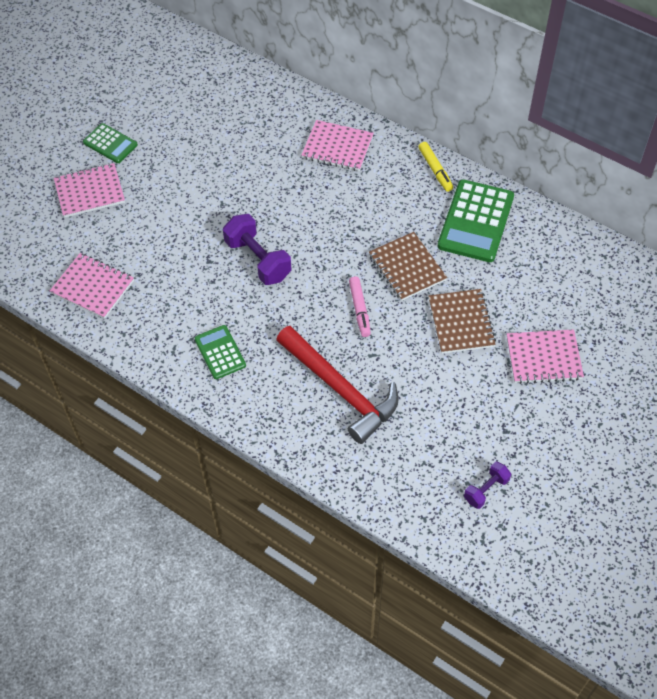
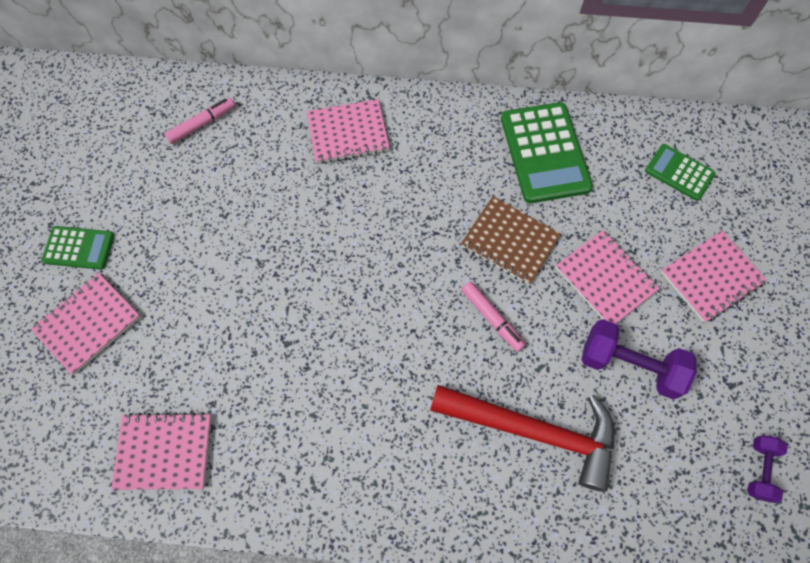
camera: 30 degrees left, 10 degrees up
(220, 352) = (370, 457): green calculator -> green calculator (679, 172)
(238, 99) = (202, 124): none -> pink marker
(258, 260) = (343, 313): purple dumbbell -> purple dumbbell (629, 365)
(435, 170) = (466, 113): yellow marker -> none
(461, 322) = (605, 279): brown notebook -> pink notebook

